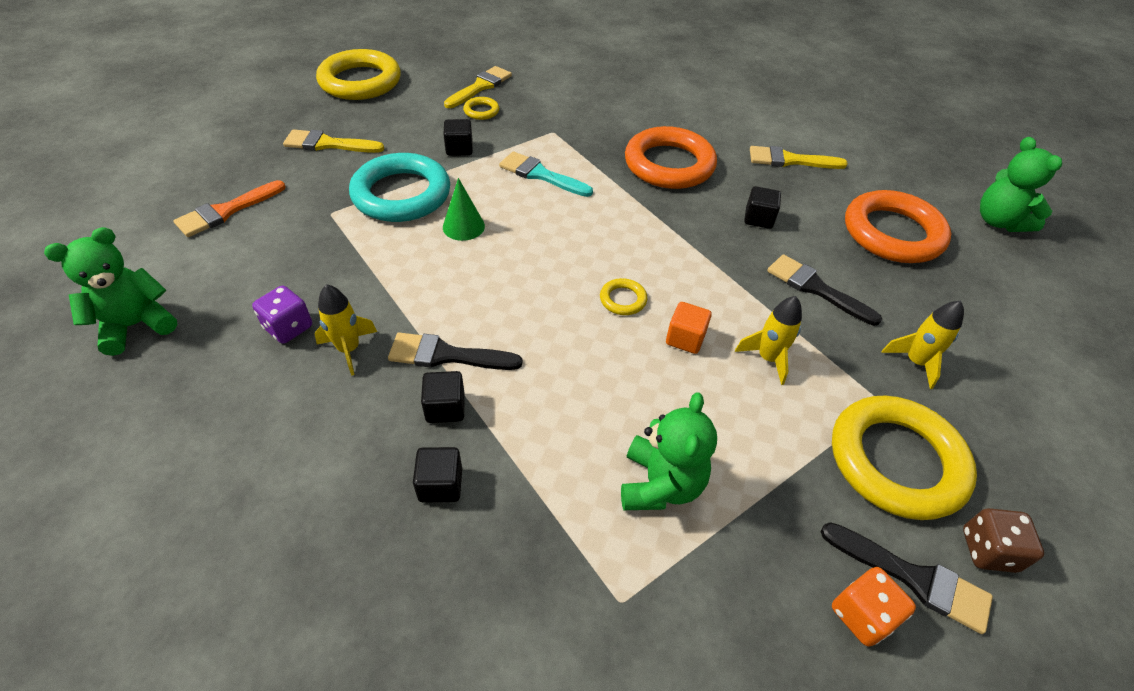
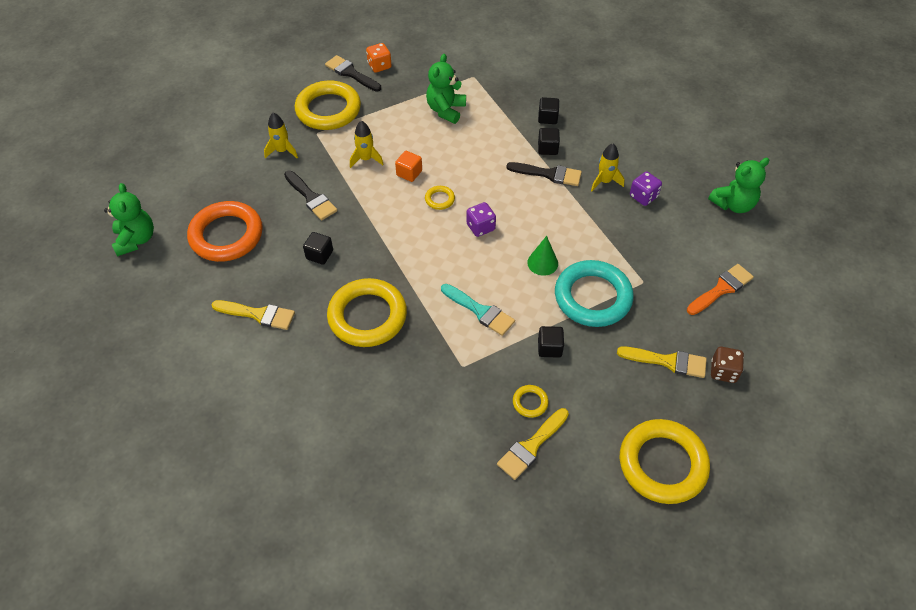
camera: 170 degrees left, 5 degrees up
(553, 264) = (480, 227): none -> purple dice
(669, 164) = (367, 316): orange ring -> yellow ring
(988, 550) = (312, 78): brown dice -> brown dice (723, 371)

